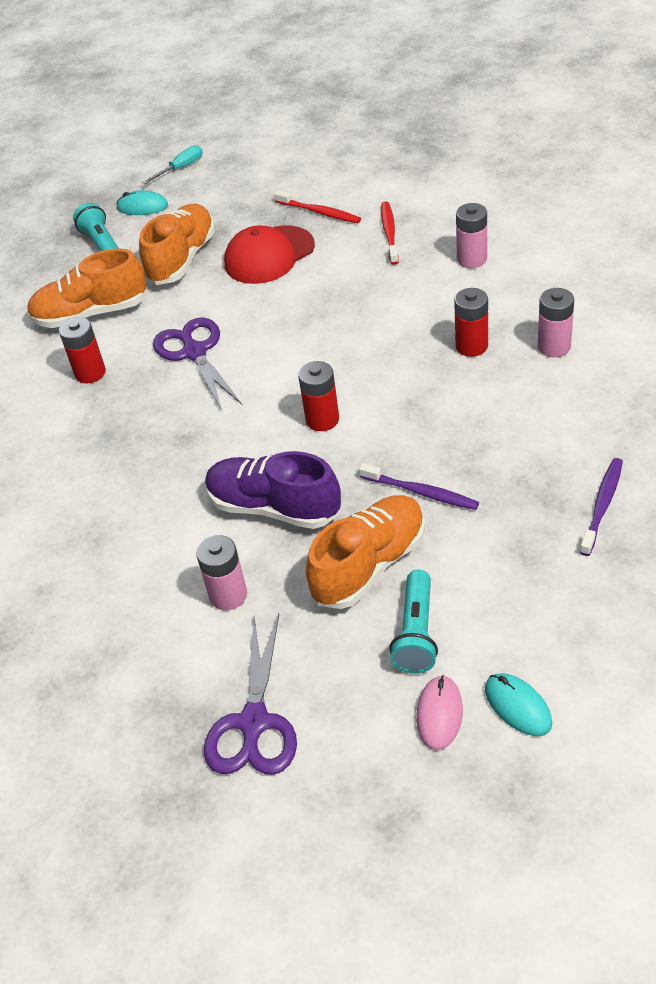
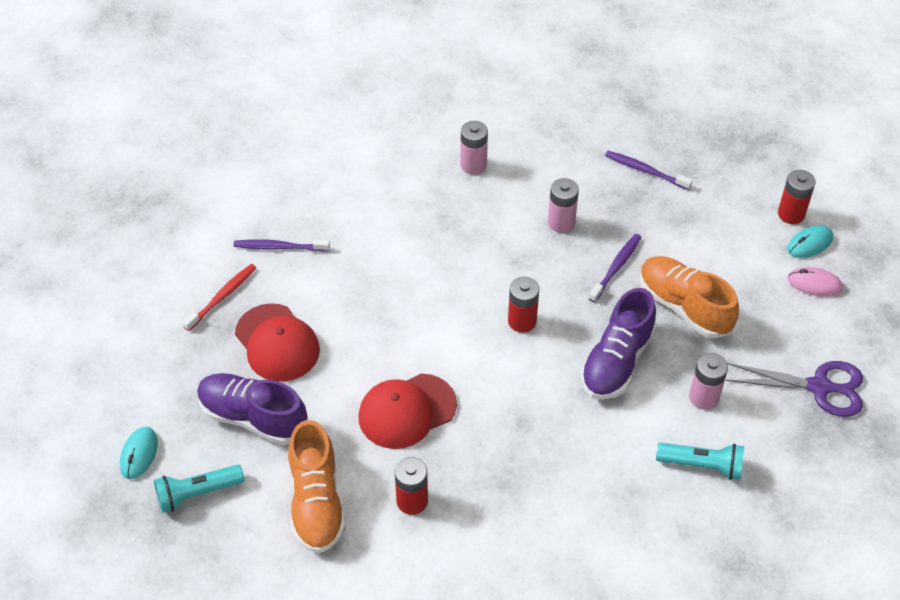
camera: 90 degrees left, 5 degrees up
(181, 168) = (78, 415): turquoise screwdriver -> none
(182, 259) = (253, 418): orange shoe -> purple shoe
(194, 352) = (407, 411): purple scissors -> red cap
(389, 232) = (279, 247): red toothbrush -> purple toothbrush
(416, 633) = (748, 287): turquoise flashlight -> turquoise flashlight (702, 465)
(471, 346) = (458, 213): red battery -> red battery (791, 214)
(472, 259) = (342, 196): pink battery -> pink battery (561, 222)

